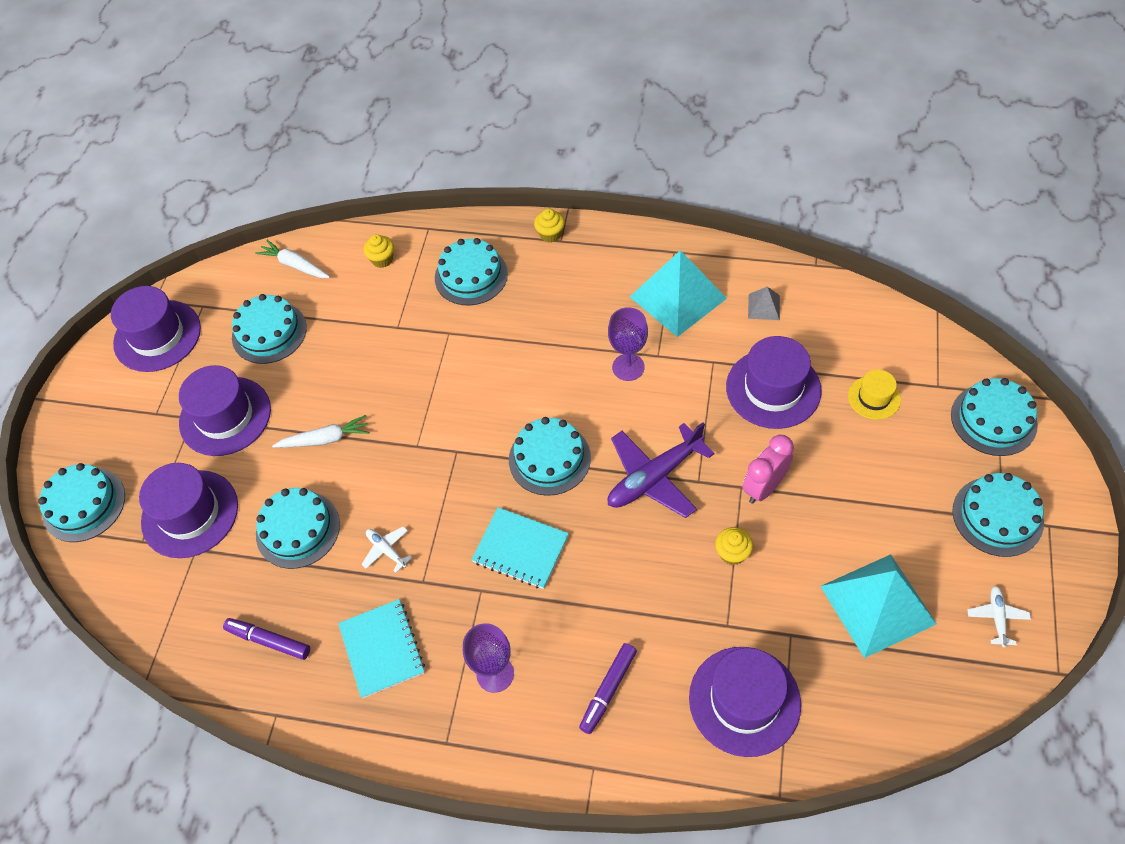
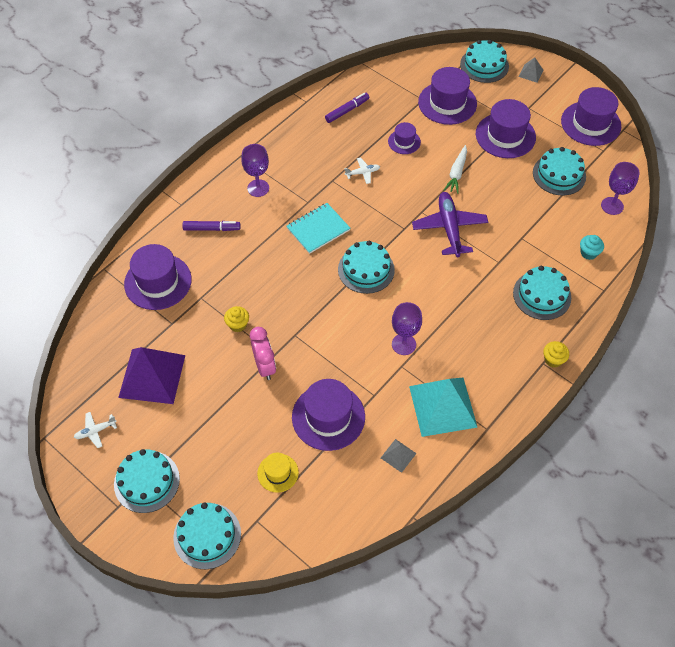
camera: 115 degrees right, 0 degrees up
(79, 440) = (530, 73): none -> grey pyramid
(295, 265) = (612, 206): white carrot -> purple goblet
(298, 529) = (404, 142): turquoise cake -> purple hat
(382, 259) = (588, 253): yellow cupcake -> turquoise cupcake
(382, 649) = (307, 150): turquoise notebook -> none
(608, 690) = (211, 229): purple marker -> purple marker turned 120 degrees clockwise
(654, 478) = (314, 314): purple plane -> purple plane (449, 228)
(877, 604) = (152, 376): turquoise pyramid -> purple pyramid
(997, 617) = (95, 431): white plane -> white plane turned 120 degrees clockwise

